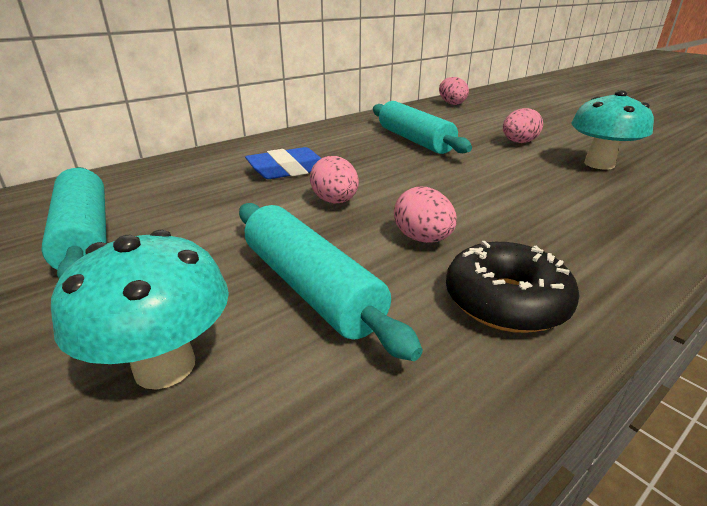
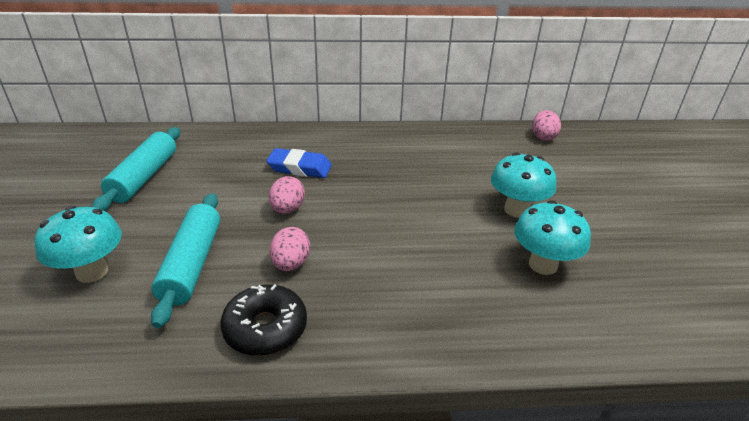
camera: 35 degrees right, 5 degrees up
(414, 140) = (431, 172): turquoise rolling pin -> none
(519, 142) = (516, 210): pink egg -> turquoise mushroom

